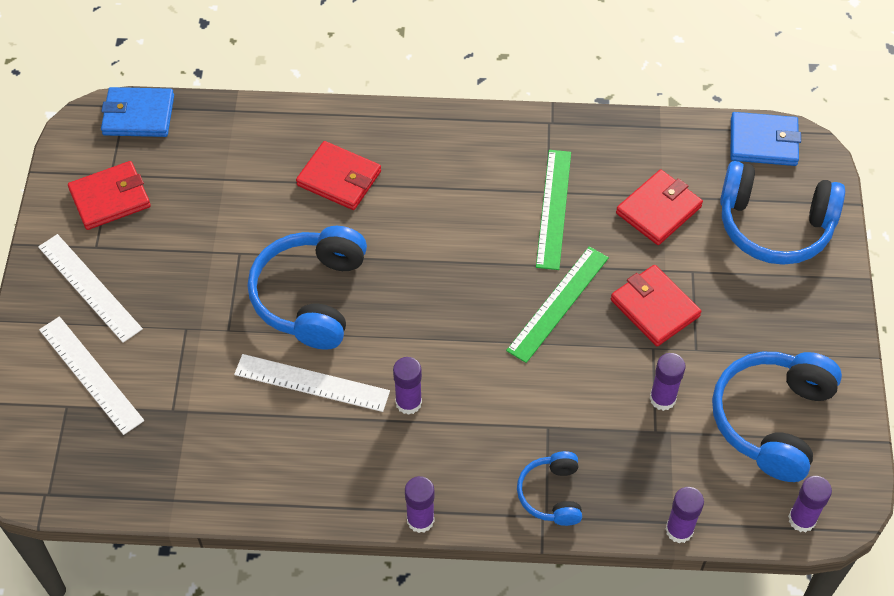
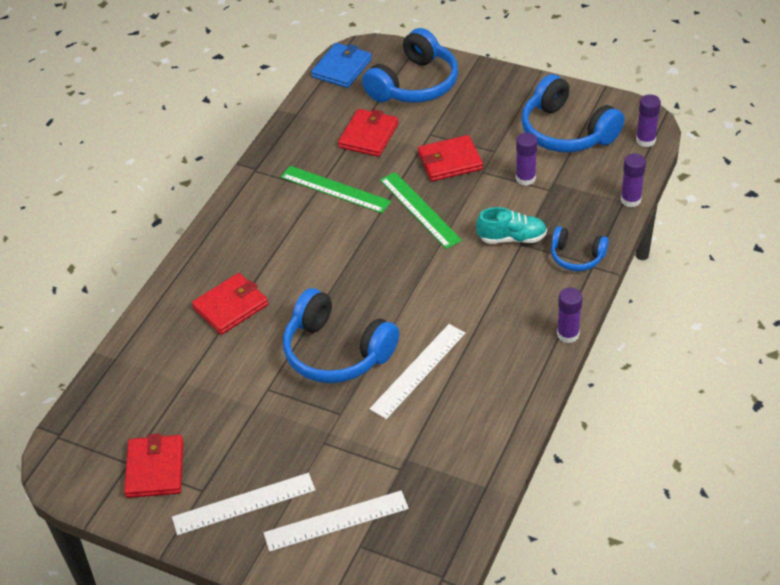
camera: 65 degrees left, 10 degrees down
(138, 115) = (75, 428): blue wallet -> none
(408, 402) = (464, 316): purple glue stick -> none
(553, 414) = (512, 238): none -> turquoise shoe
(658, 210) = (368, 135): red wallet -> red wallet turned 45 degrees clockwise

